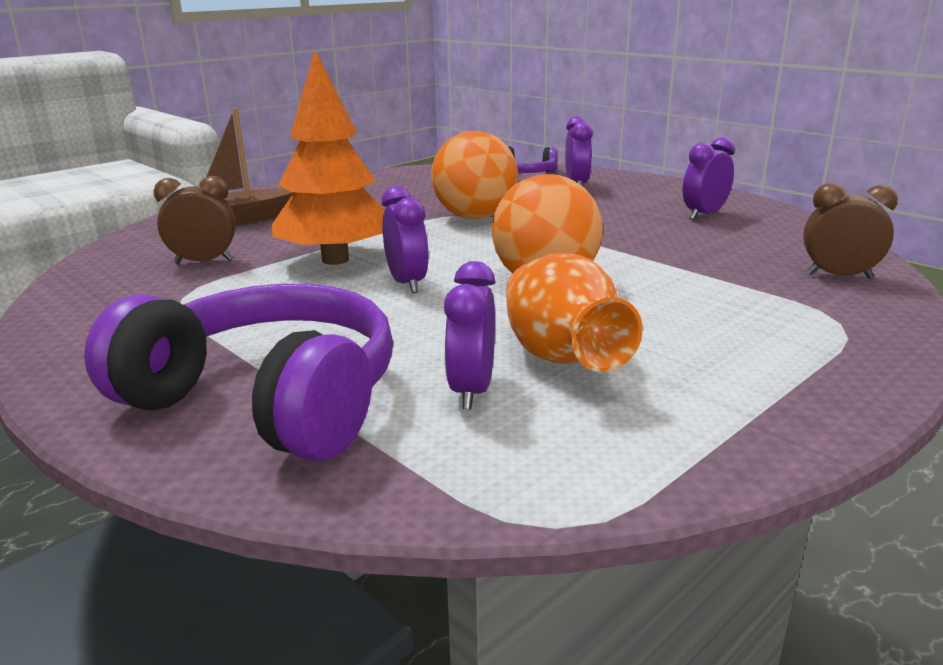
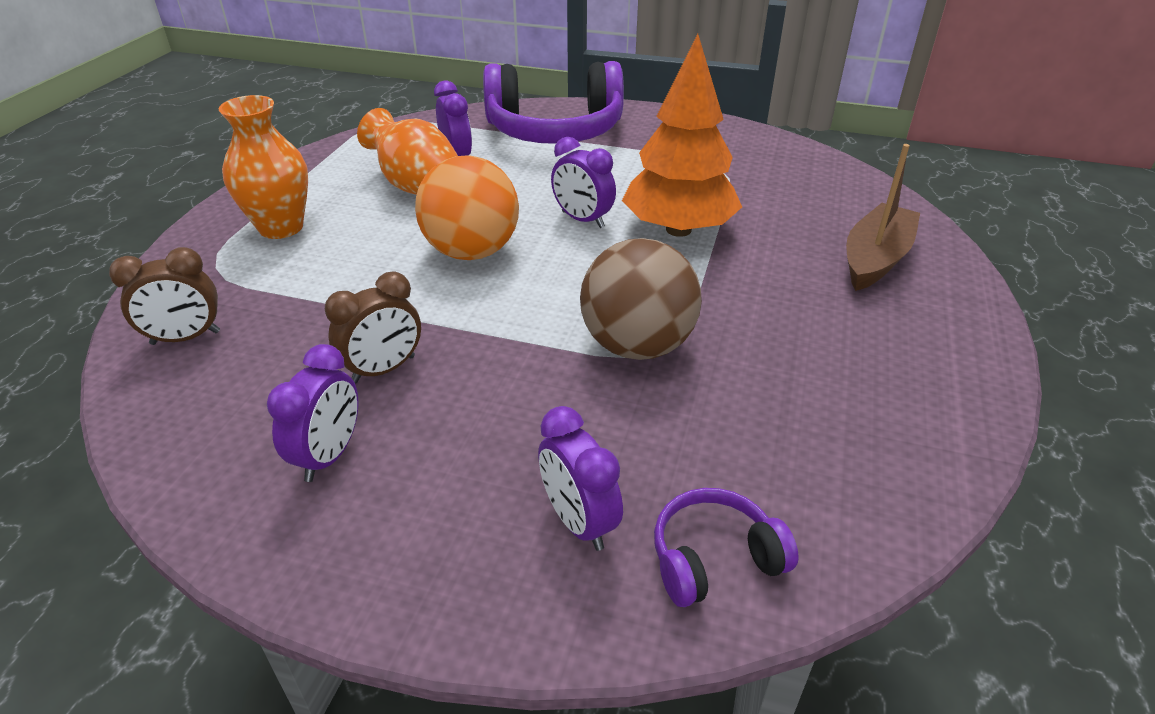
camera: 150 degrees right, 15 degrees up
(203, 262) = (777, 198): brown clock -> brown clock (384, 369)
(475, 217) = (637, 345): orange ball -> brown ball
(767, 348) = (281, 227): none -> orange vase

